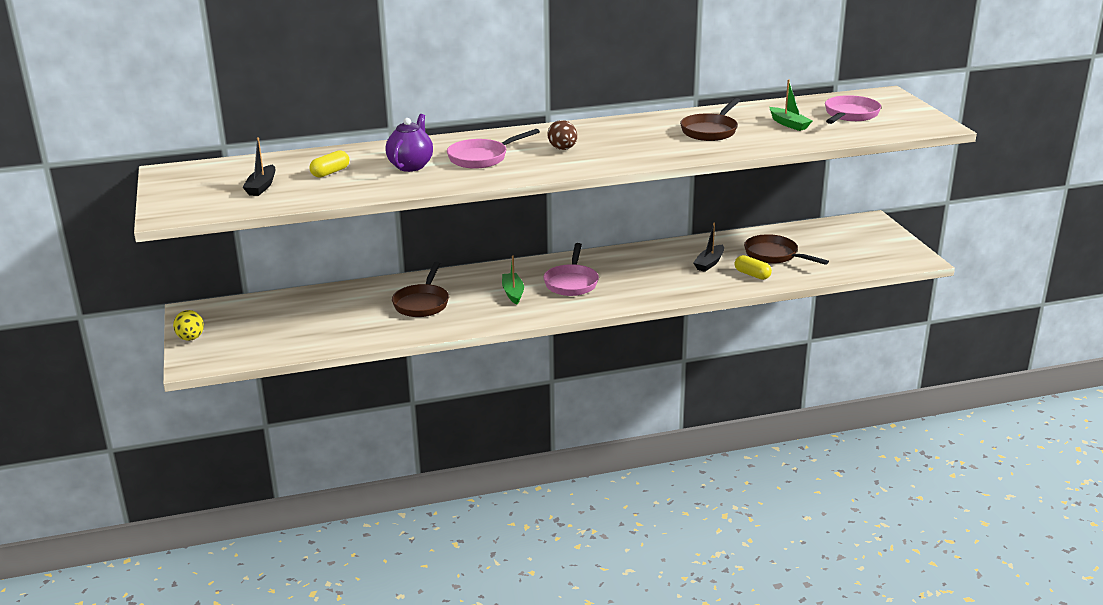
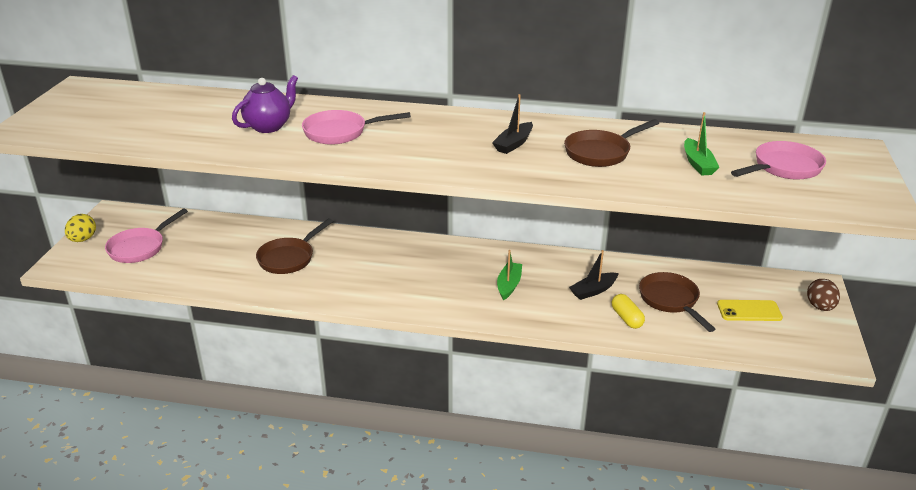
camera: 25 degrees right, 5 degrees up
(261, 187) = (124, 119): black boat -> black boat (513, 144)
(330, 172) = (195, 117): yellow capsule -> none
(513, 293) = (376, 270): green boat -> green boat (509, 285)
(563, 149) = (426, 140): brown egg -> brown egg (820, 307)
(571, 283) = (439, 274): pink pan -> pink pan (140, 248)
(836, 248) = (749, 311): none -> yellow phone

